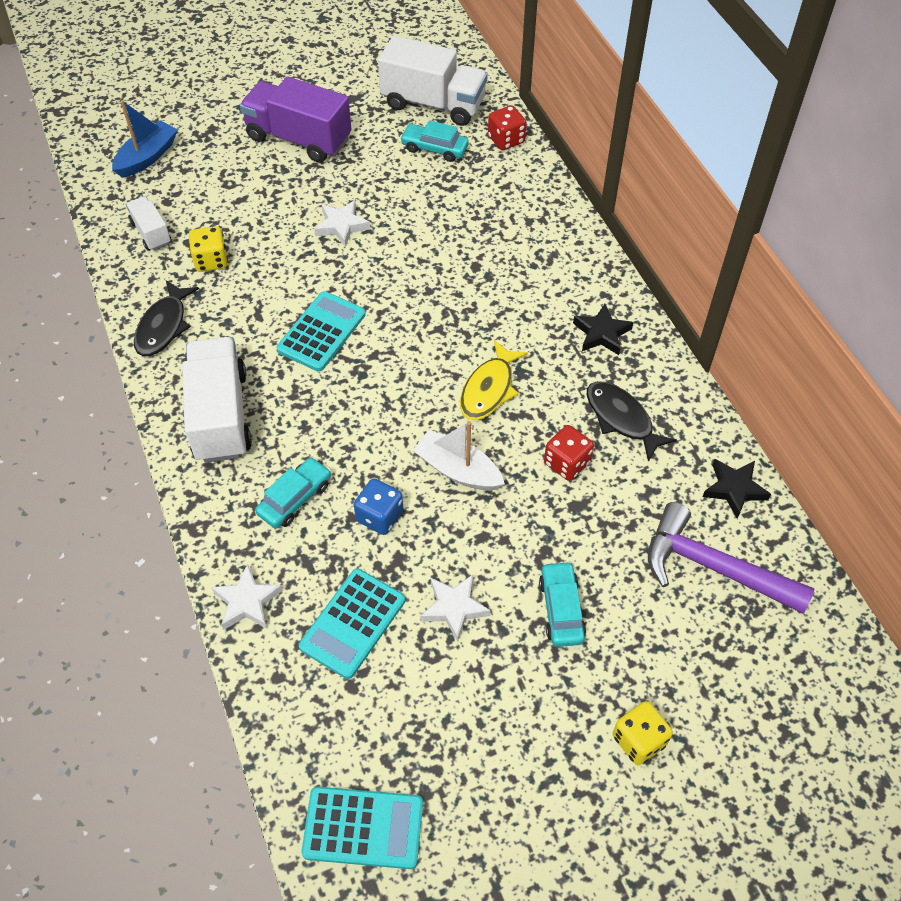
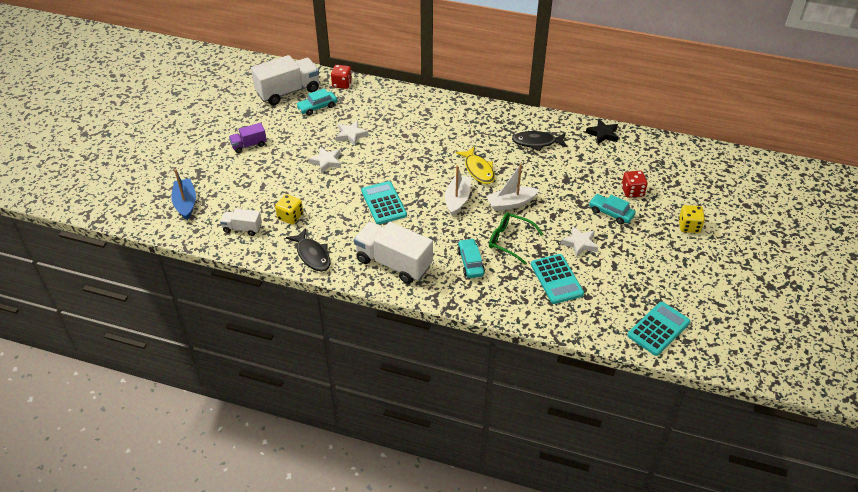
camera: 50 degrees left, 10 degrees down
(247, 602) = (511, 308): white star -> white star (351, 135)
(299, 138) = (249, 145): purple truck -> purple truck, size x0.52
(379, 516) = (509, 241): blue dice -> green glasses
(405, 404) = (457, 199): none -> white boat
(567, 463) = (542, 170): red dice -> red dice (632, 191)
(601, 333) = (486, 122): black star -> none
(713, 567) = (632, 161): purple hammer -> none

